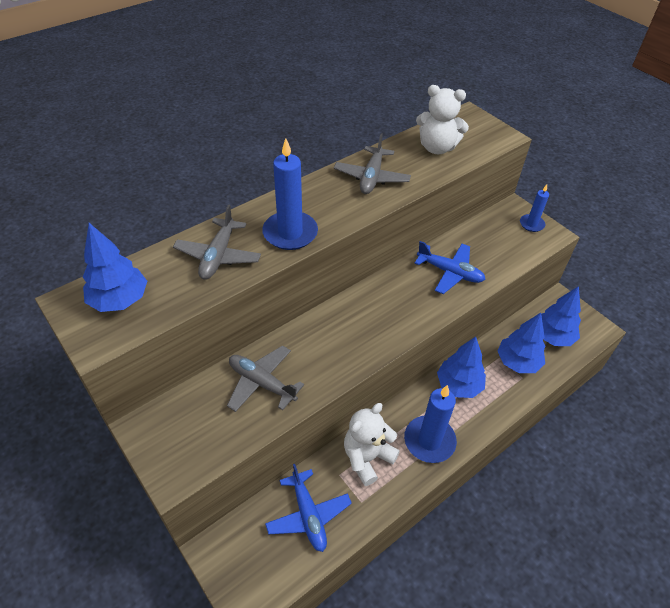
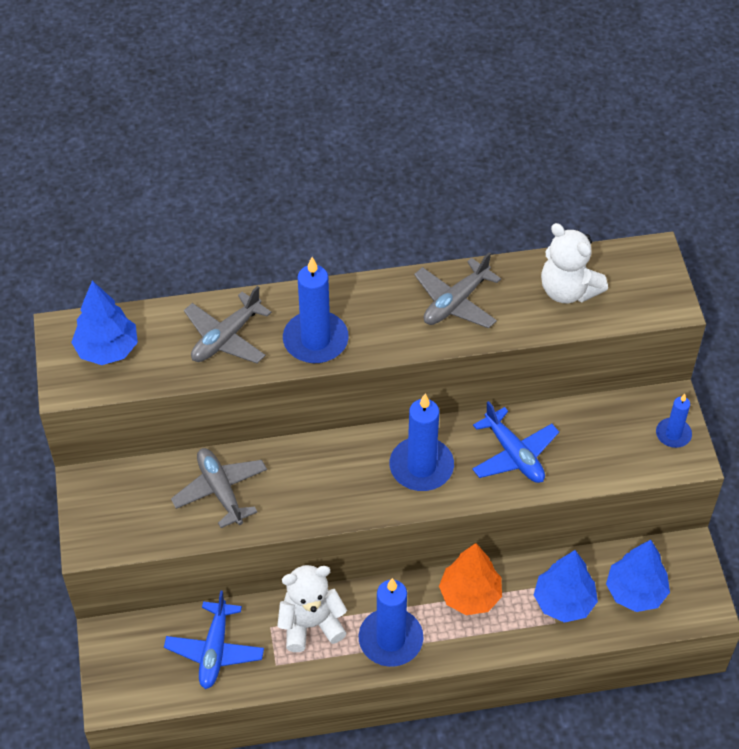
camera: 30 degrees right, 5 degrees up
(397, 304) = (421, 467): none -> blue candle
(459, 385) = (470, 595): blue tree -> orange tree

